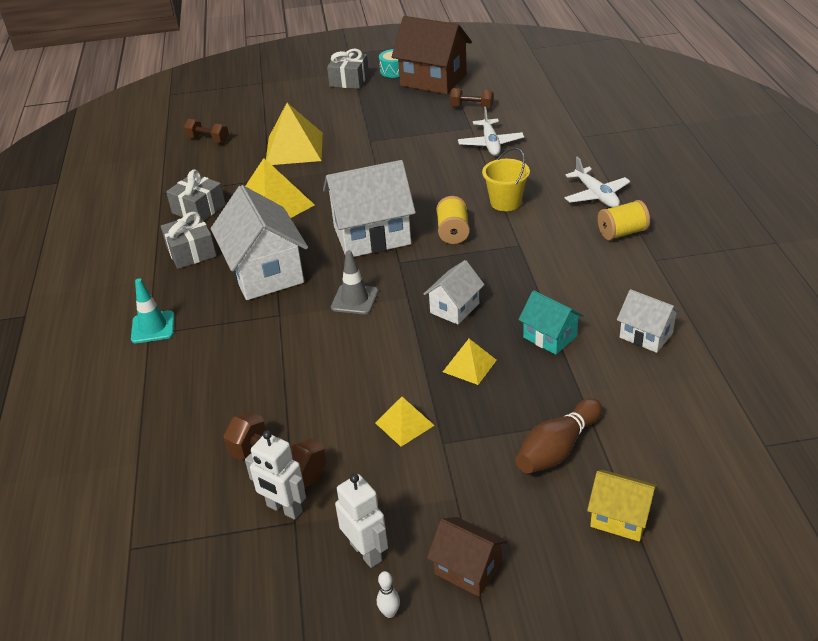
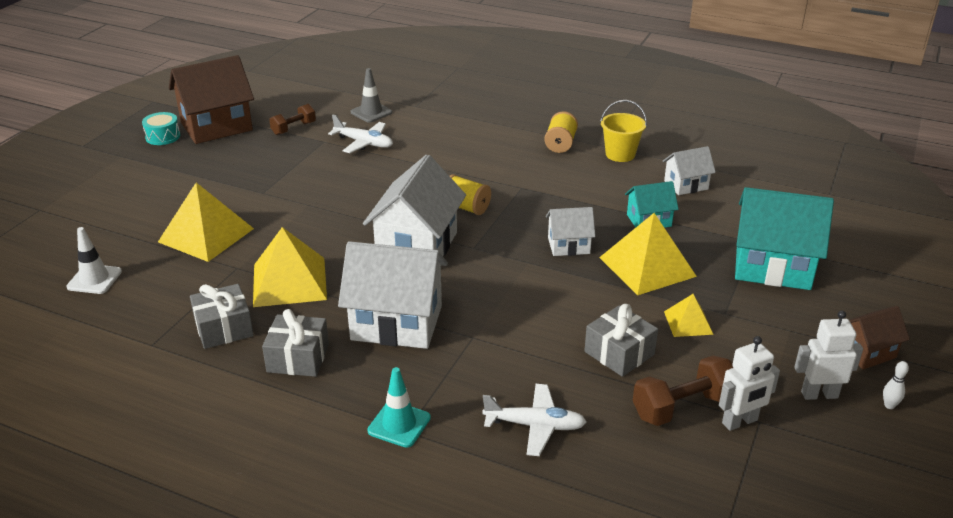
camera: 60 degrees left, 5 degrees down
(208, 139) = (94, 279): brown dumbbell -> white traffic cone
(349, 80) = (134, 163): grey gift -> grey gift (619, 353)
(354, 299) = (500, 288): grey traffic cone -> grey traffic cone (371, 112)
(454, 308) = (568, 246): white house -> white house turned 75 degrees counterclockwise
(469, 366) = (647, 267): yellow pyramid -> yellow pyramid, size x1.88
(505, 202) = (457, 170): yellow bucket -> yellow bucket (620, 154)
(557, 448) = (772, 267): brown bowling pin -> turquoise house
(596, 195) = (501, 133): white plane -> white plane (535, 425)
(620, 518) = (857, 271): yellow house -> none

